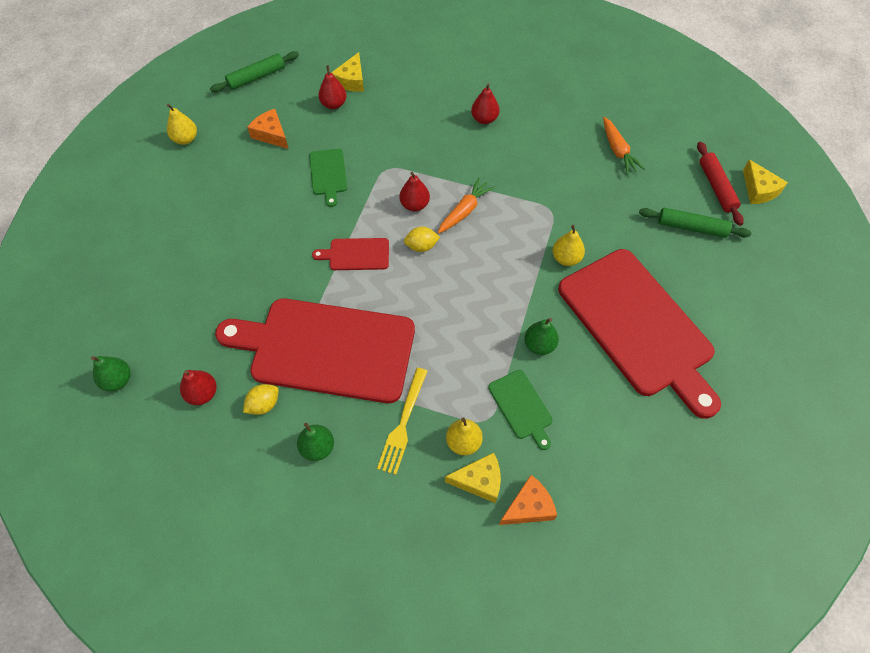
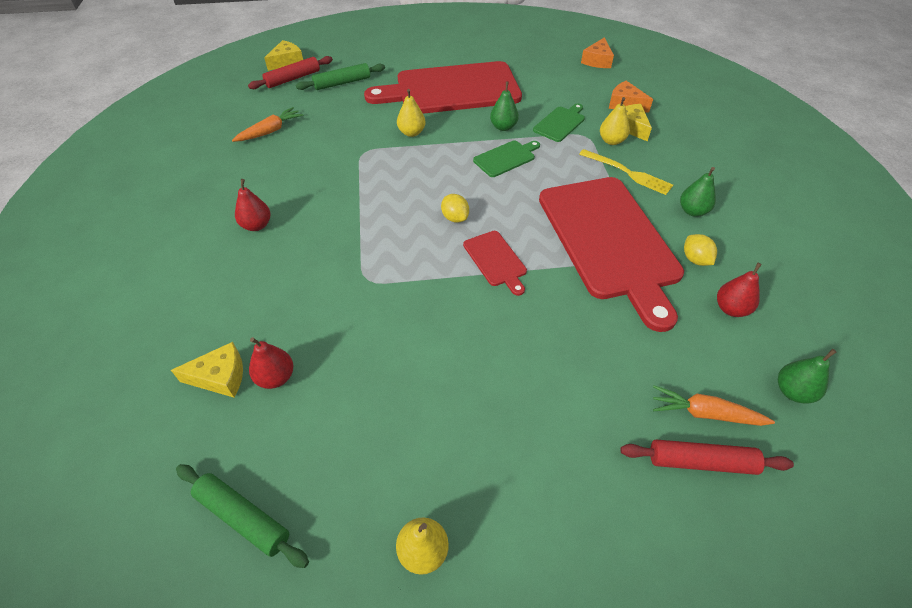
camera: 115 degrees left, 10 degrees down
(125, 288) = (701, 462): none -> red rolling pin
(264, 404) = (695, 259): yellow lemon -> yellow lemon turned 45 degrees clockwise
(271, 134) = (362, 427): orange cheese -> orange cheese (597, 61)
(328, 174) = (402, 329): green cutting board -> green cutting board (506, 158)
(403, 424) = (628, 173): yellow fork -> yellow fork turned 45 degrees clockwise
(414, 205) = (406, 239): red pear -> none
(464, 211) = (395, 203): orange carrot -> orange carrot (705, 413)
(638, 326) = (452, 89): red cutting board -> red cutting board turned 135 degrees counterclockwise
(691, 227) = (342, 83): green rolling pin -> green rolling pin turned 75 degrees clockwise

